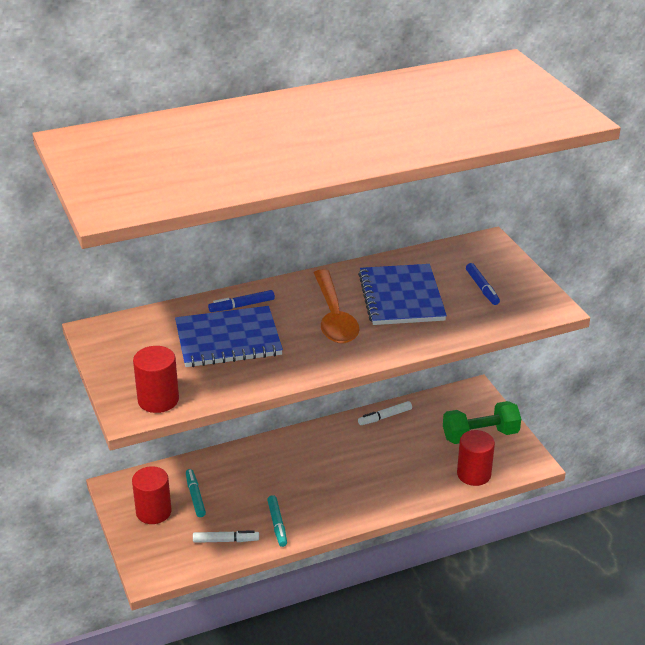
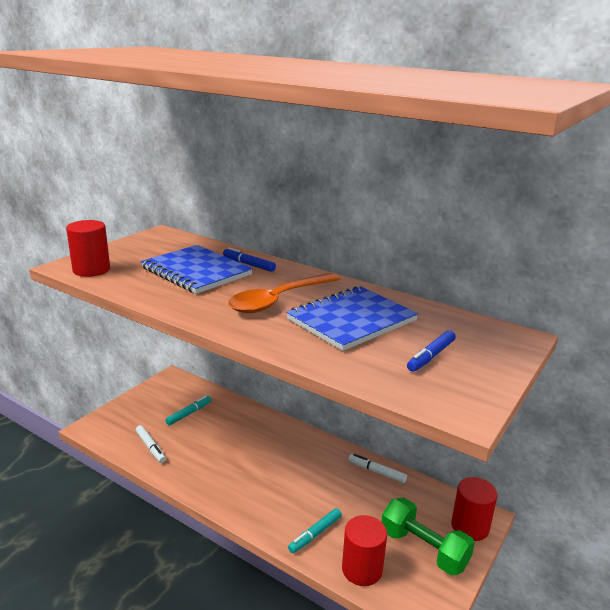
camera: 55 degrees right, 10 degrees down
(153, 512) = (158, 402): red cylinder -> red cylinder (470, 527)
(277, 524) = (188, 466): turquoise marker -> turquoise marker (315, 534)

